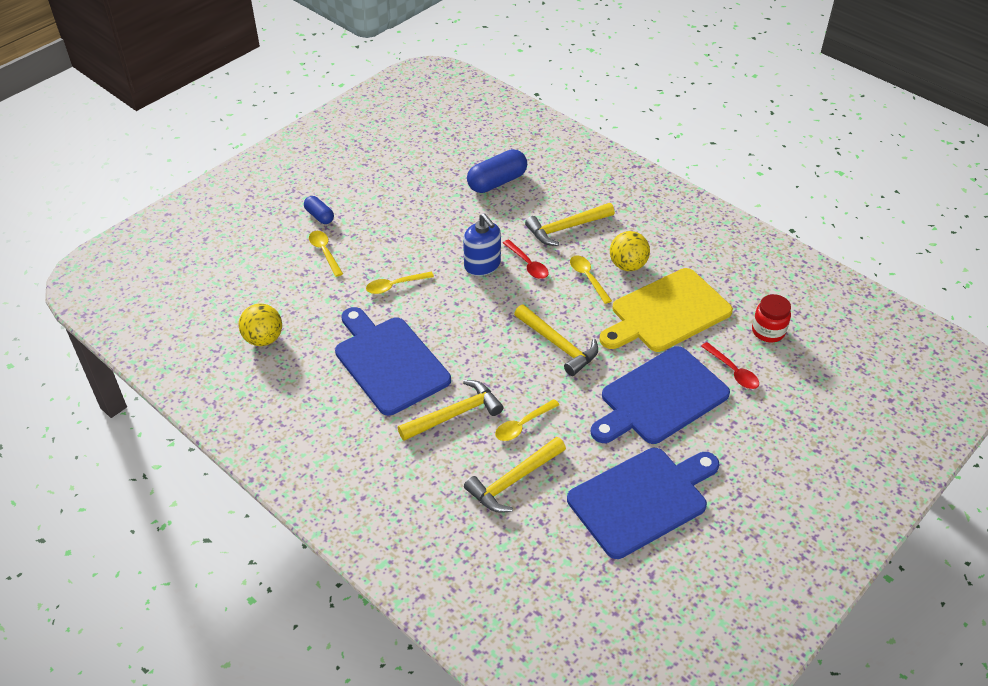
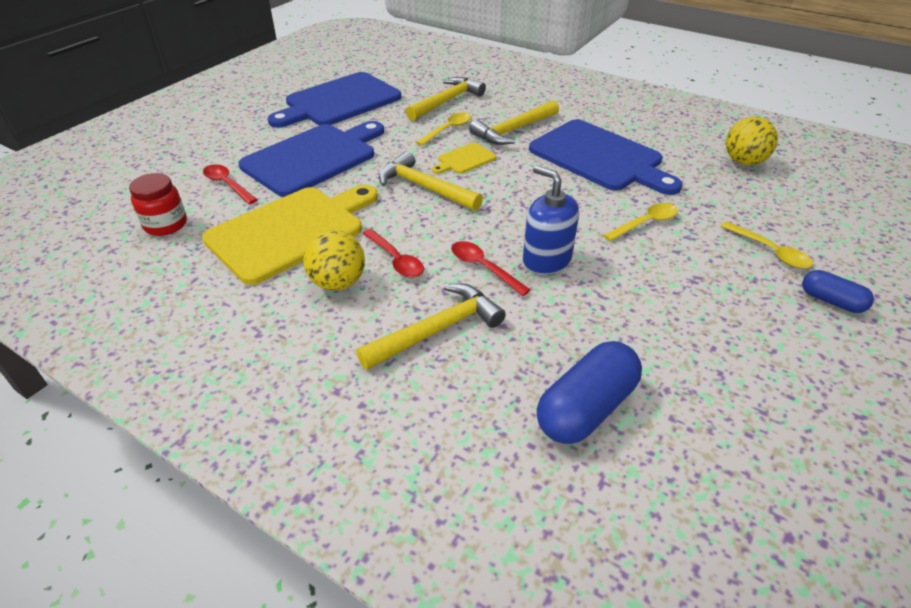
camera: 170 degrees right, 5 degrees down
(515, 376) = (464, 159): none -> yellow cutting board
(588, 278) = (396, 260): yellow spoon -> red spoon

